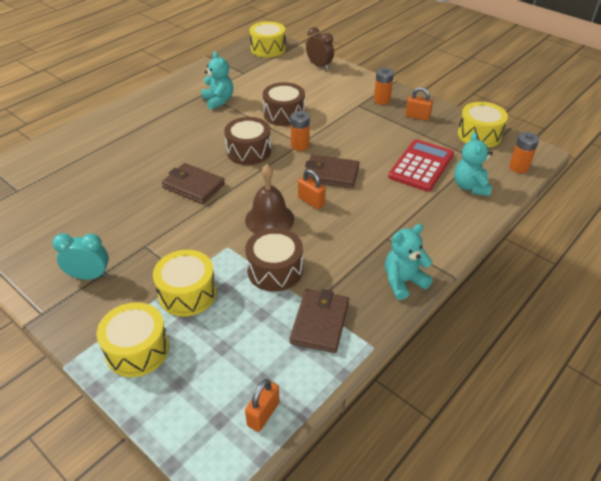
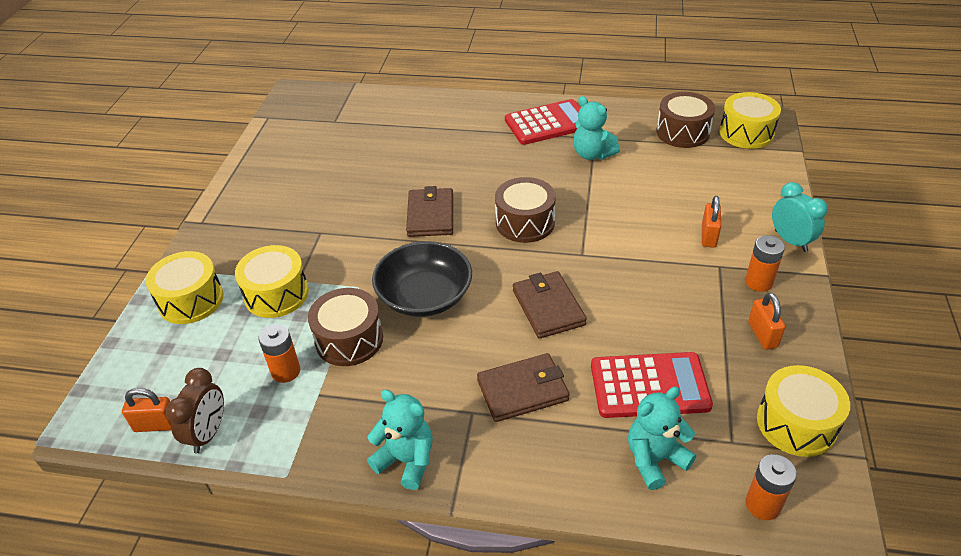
camera: 60 degrees right, 0 degrees up
(89, 276) = (259, 222): turquoise clock -> turquoise clock (790, 241)
(166, 102) = (548, 123): none -> red calculator
(218, 101) = (592, 154): turquoise teddy bear -> turquoise teddy bear turned 105 degrees clockwise
(269, 219) = (424, 296): brown bell -> black bowl
(284, 114) = (624, 213): brown drum -> brown drum (683, 132)
(300, 145) = (576, 256): orange battery -> orange battery (286, 371)
(311, 201) = (482, 314): orange padlock -> orange padlock (708, 236)
(319, 66) = (766, 190): brown clock -> brown clock (208, 433)
(320, 323) = (295, 413): brown wallet -> brown wallet (523, 390)

